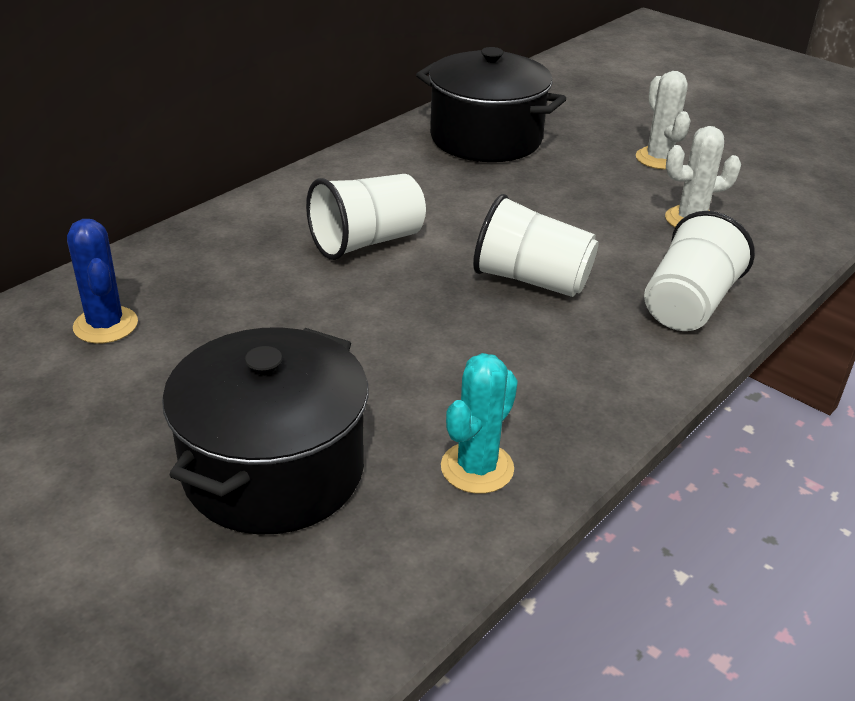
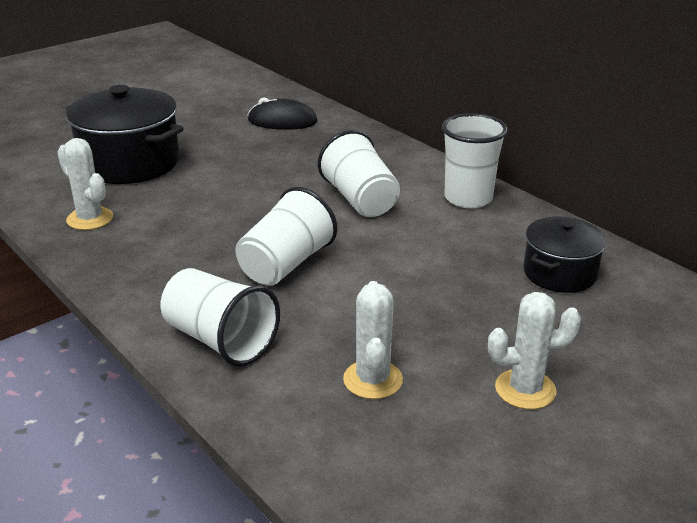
camera: 100 degrees right, 5 degrees down
(105, 325) = (282, 121): blue cactus -> black mouse
(349, 177) = (468, 198): none -> white cup
(477, 468) = (90, 219): turquoise cactus -> white cactus
(486, 138) = (559, 273): black pot -> black pot, size x0.60

